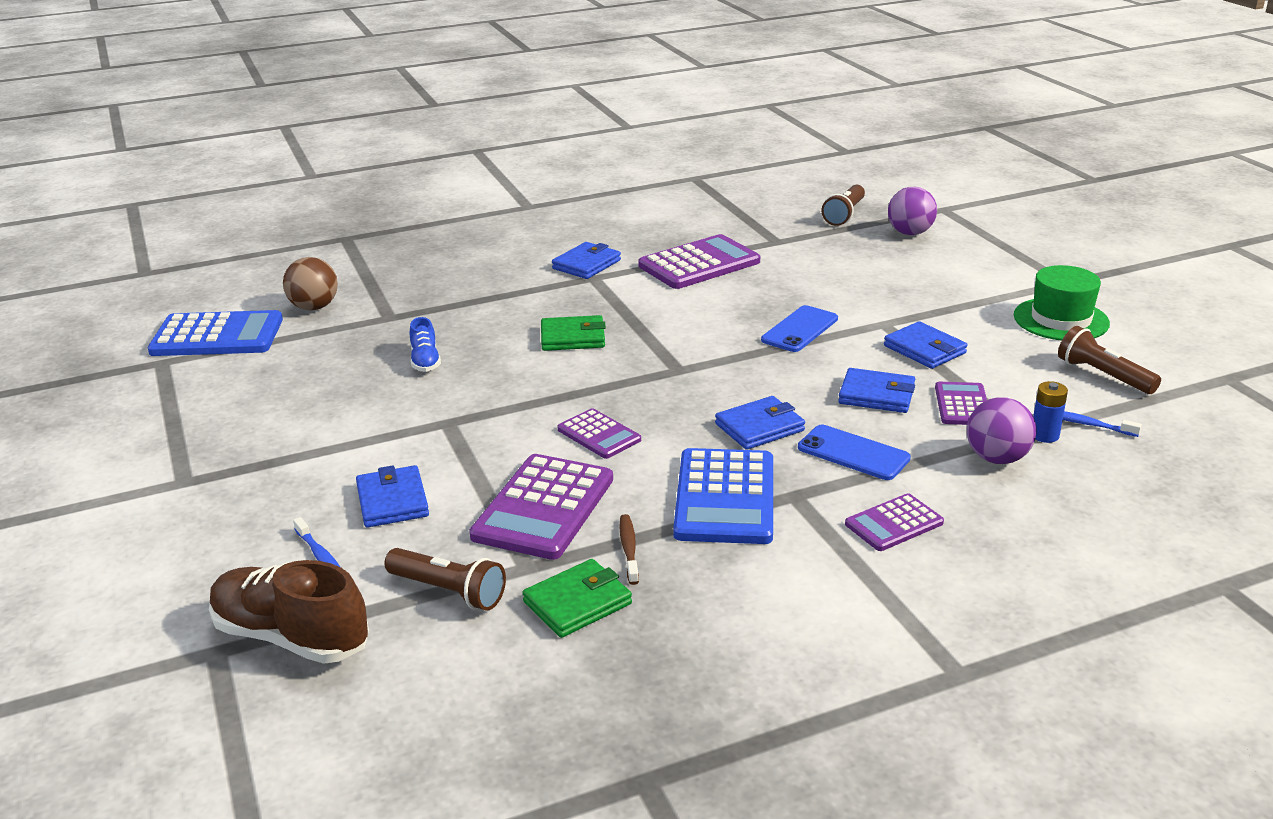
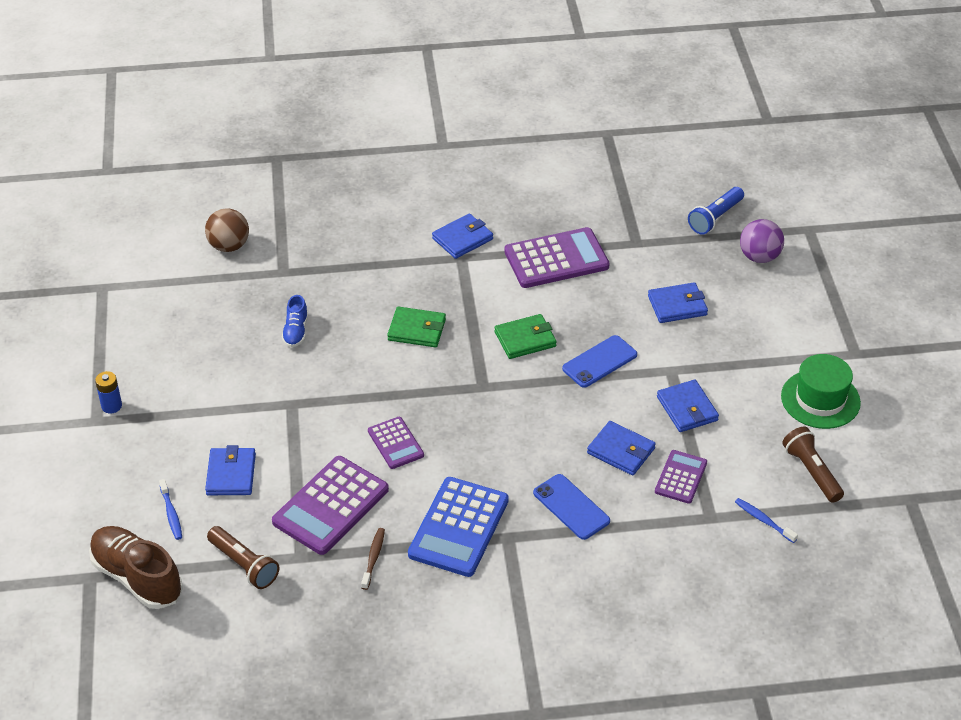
camera: 15 degrees right, 15 degrees up
(217, 336) = (148, 265): blue calculator -> none
(577, 603) = (322, 595): green wallet -> green wallet (525, 339)
(759, 427) = (515, 464): blue wallet -> blue wallet (677, 305)
(844, 215) = (715, 218): brown flashlight -> blue flashlight
(894, 523) = (564, 581): purple calculator -> none
(997, 458) = (674, 538): purple ball -> none
(1044, 435) = (724, 524): blue battery -> blue battery (111, 406)

